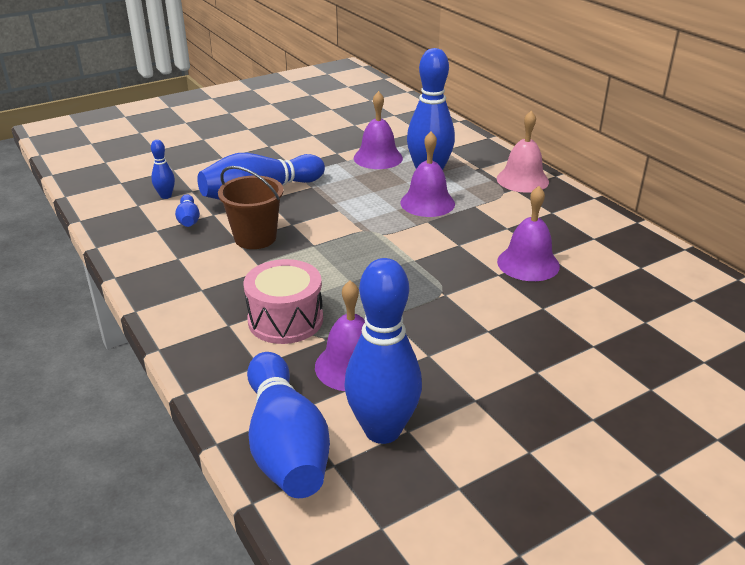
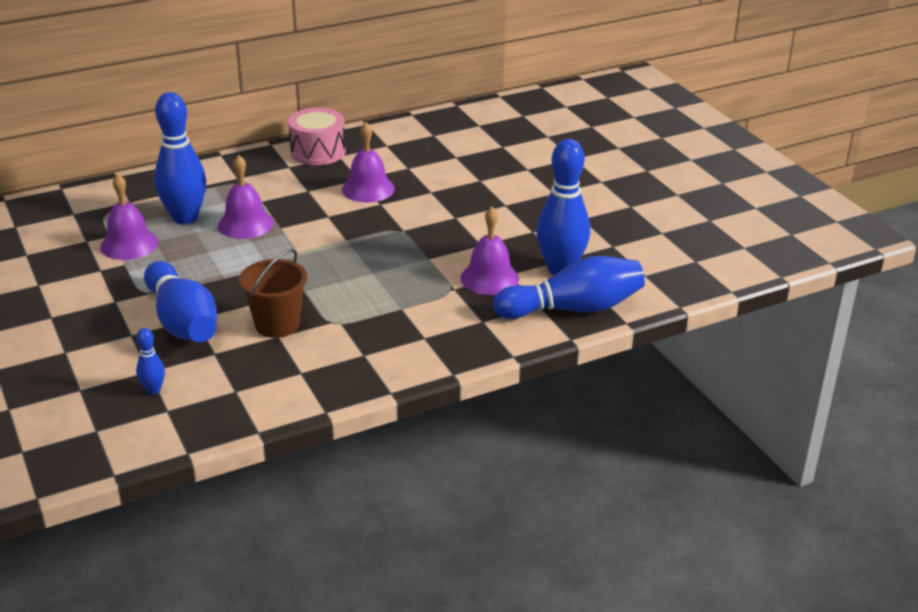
camera: 85 degrees left, 0 degrees up
(188, 219) = (220, 369): blue bowling pin -> none
(285, 320) = (423, 307): pink drum -> pink drum (318, 152)
(522, 180) = (221, 171): pink bell -> none

